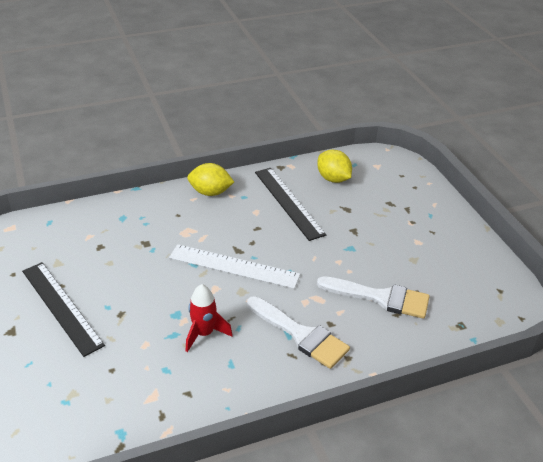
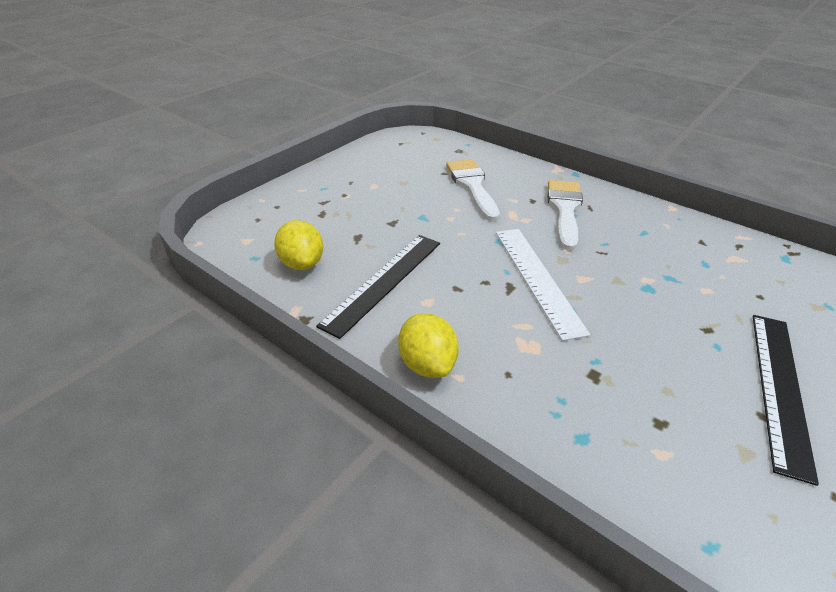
camera: 120 degrees left, 0 degrees up
(204, 333) = (640, 259): red rocket -> none
(333, 179) = (302, 263): yellow lemon -> yellow lemon turned 45 degrees counterclockwise

